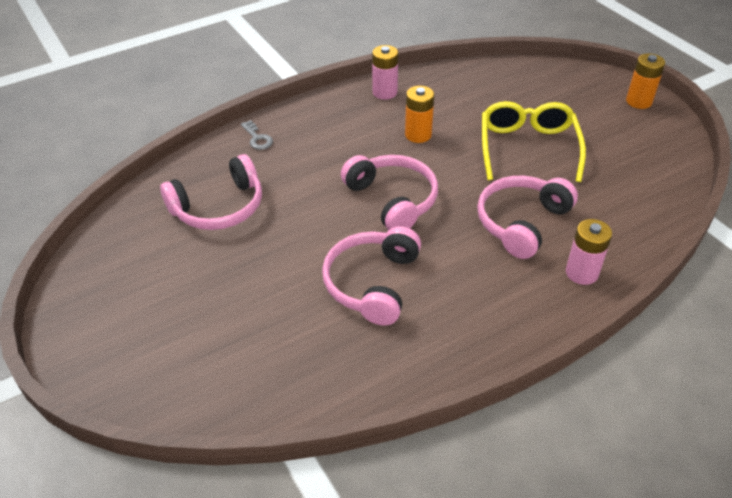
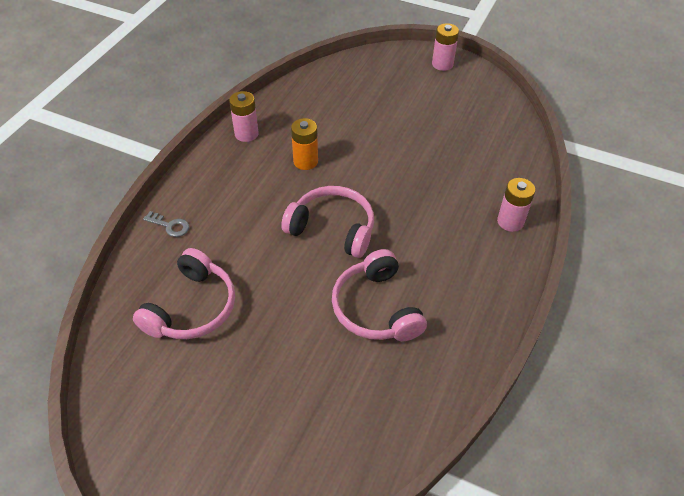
camera: 35 degrees left, 5 degrees up
(521, 222) = (440, 201): pink headphones -> none
(527, 148) = (396, 136): yellow glasses -> none
(638, 101) = (442, 64): orange battery -> pink battery

